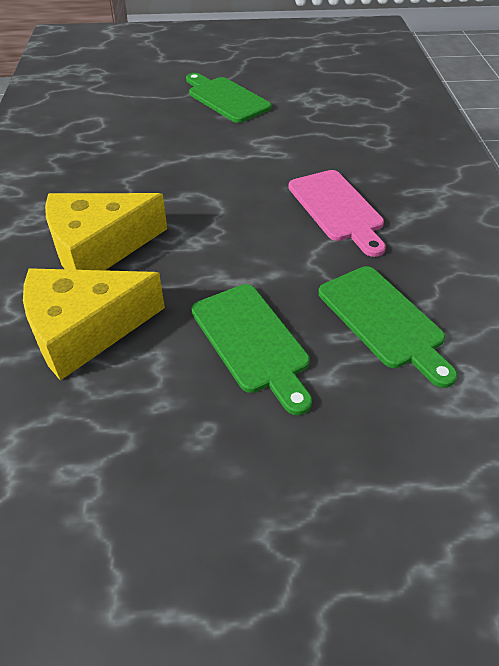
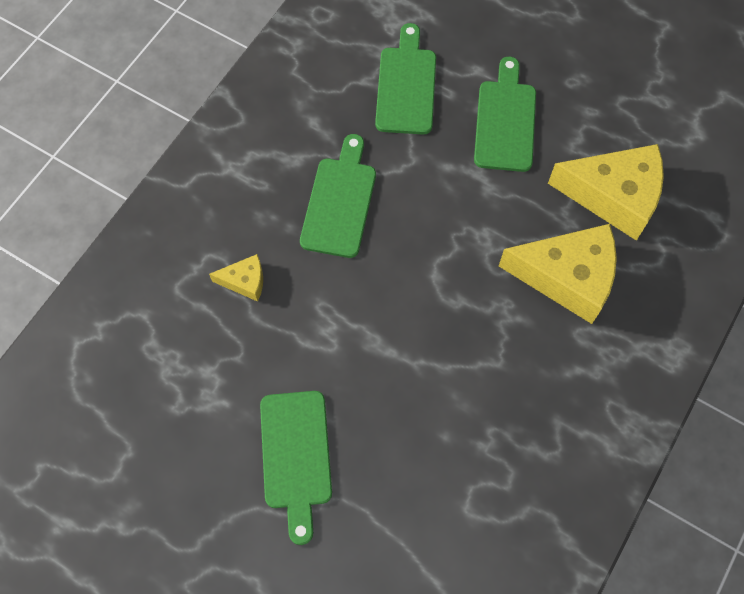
camera: 145 degrees left, 20 degrees up
(337, 209) = (340, 202): pink cutting board -> green cutting board
(348, 144) = (245, 281): none -> yellow cheese

